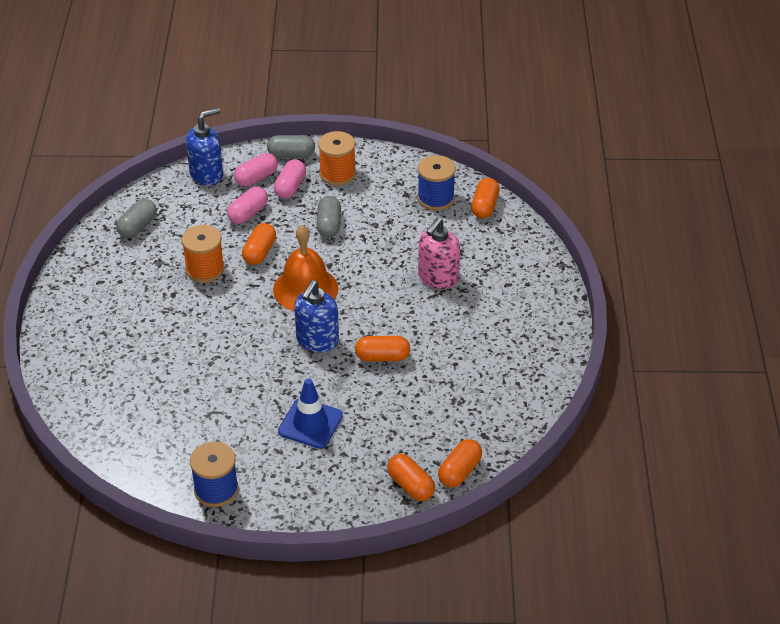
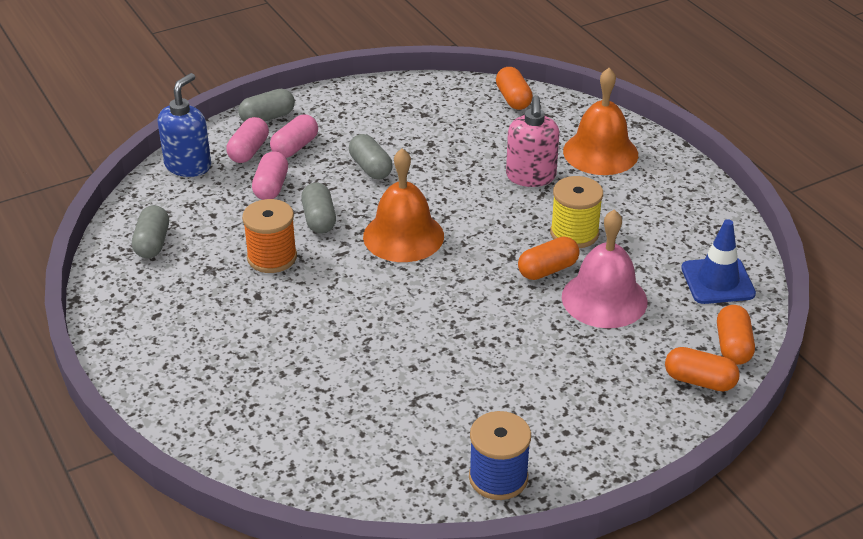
camera: 30 degrees left, 5 degrees down
(259, 252) = (319, 219): orange capsule -> grey capsule
(290, 187) = (295, 147): pink capsule -> pink capsule turned 45 degrees clockwise
(310, 423) = (536, 364): blue traffic cone -> blue traffic cone (717, 281)
(317, 340) = (464, 280): blue soap dispenser -> none
(337, 174) = (334, 119): orange spool -> none
(402, 396) = (604, 299): none -> pink bell
(427, 336) = (574, 233): none -> yellow spool
(435, 198) = (458, 108): blue spool -> none
(509, 278) = (600, 152): none -> orange bell

